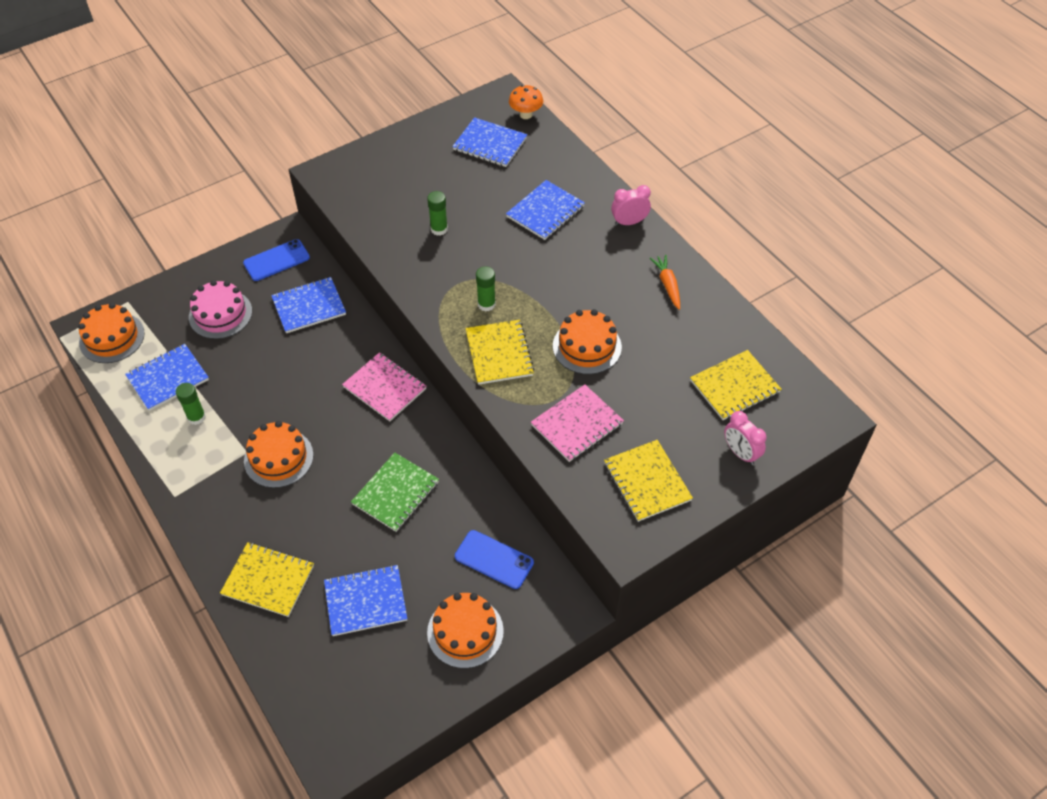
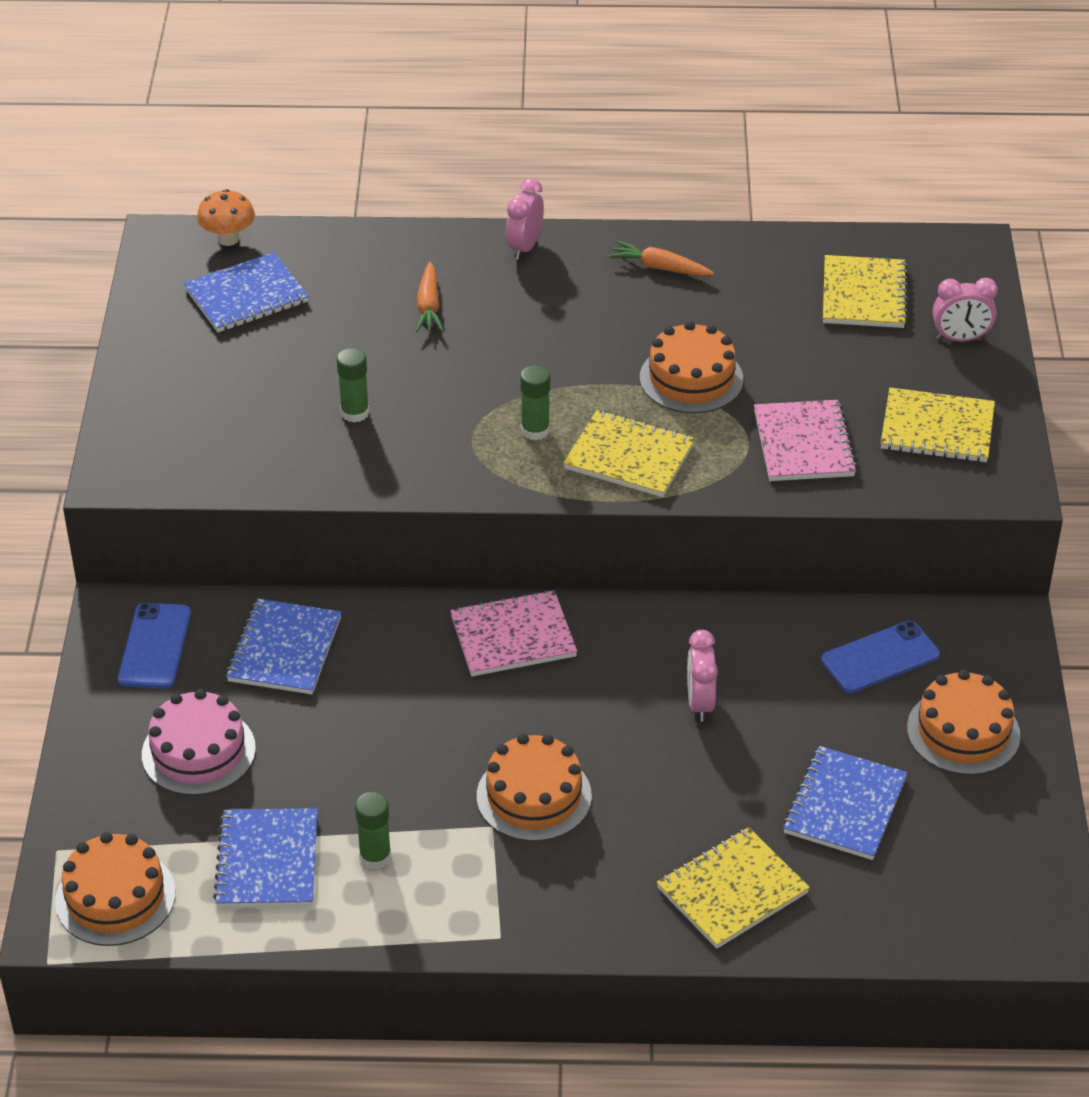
camera: 55 degrees left, 10 degrees down
(396, 493) = (700, 703): green notebook -> pink clock
(545, 212) = (429, 306): blue notebook -> orange carrot

